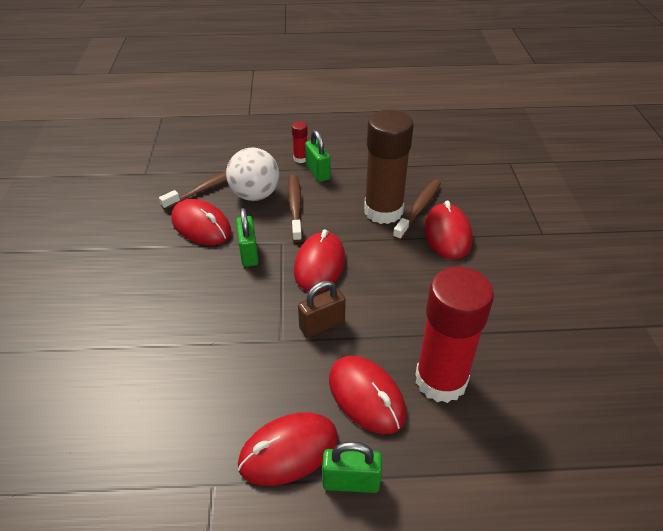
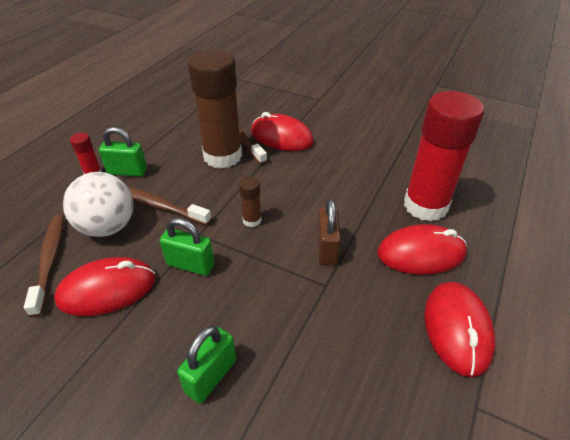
camera: 60 degrees left, 0 degrees up
(319, 264) = (252, 220): red mouse -> brown glue stick
(351, 482) = (502, 298): green padlock -> green padlock (211, 376)

